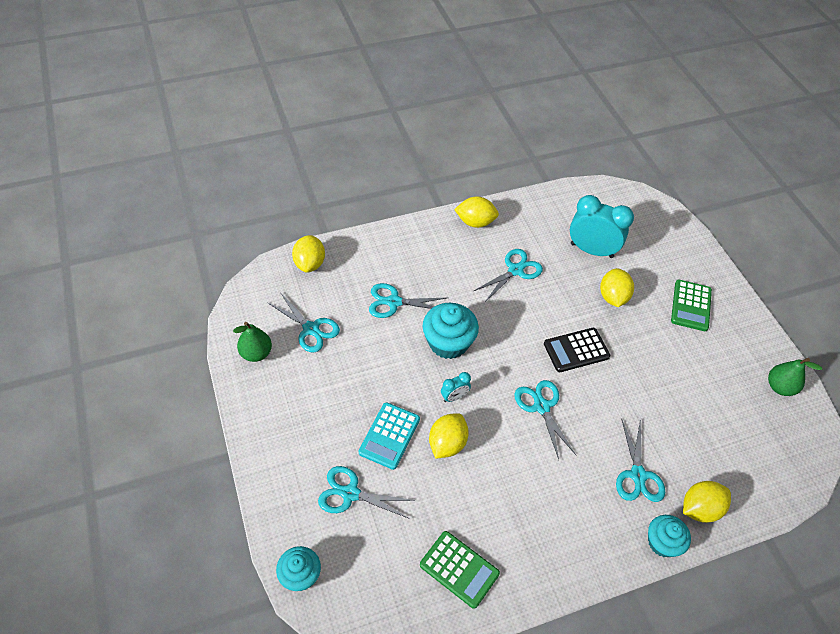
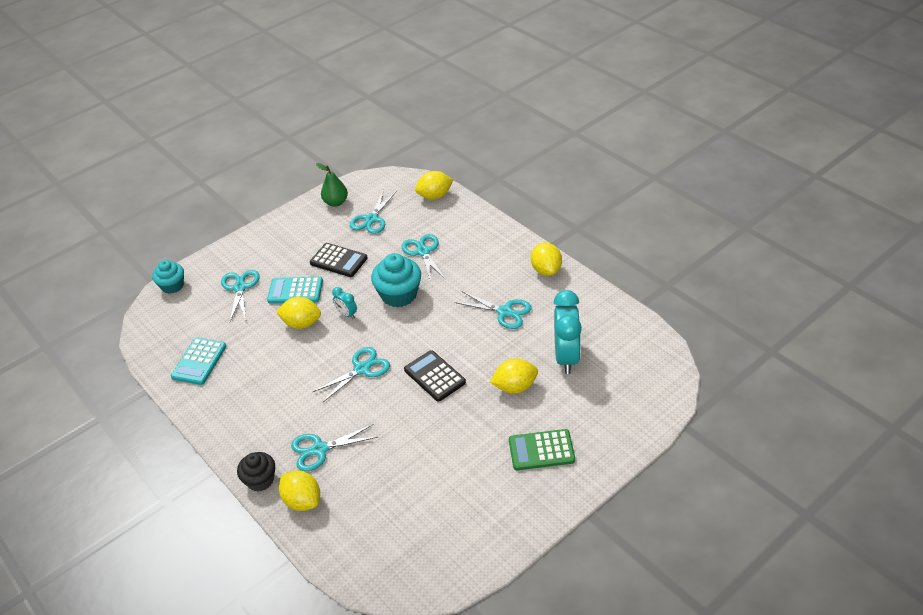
camera: 75 degrees right, 10 degrees down
(362, 380) = (338, 261): none -> black calculator
(459, 569) = (199, 361): green calculator -> turquoise calculator
(662, 542) = (260, 480): turquoise cupcake -> black cupcake
(780, 387) = (473, 546): green pear -> none

